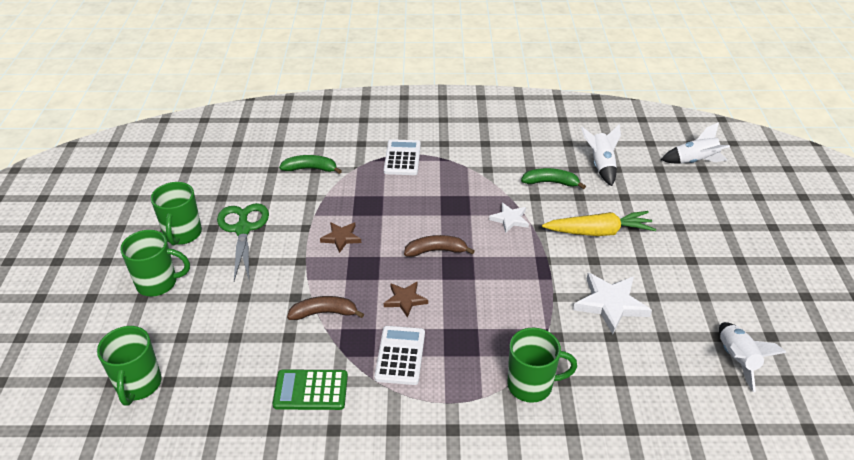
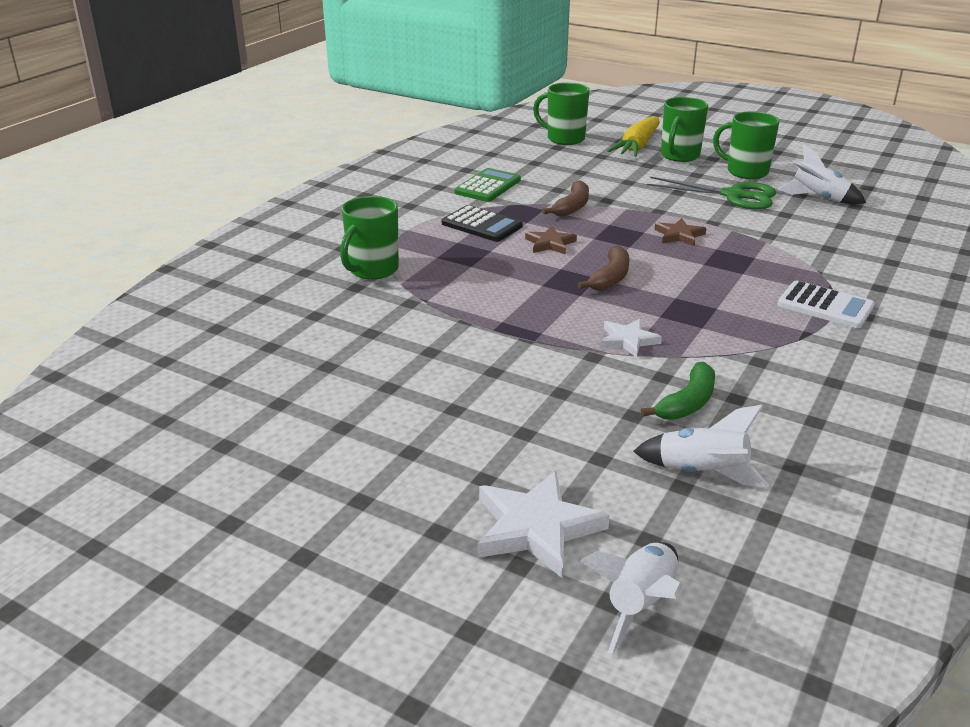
camera: 120 degrees right, 10 degrees down
(310, 169) = (831, 245): green banana -> none
(400, 355) = (481, 225): white calculator -> black calculator
(598, 232) = (542, 398): yellow carrot -> yellow carrot (637, 146)
(610, 304) = (412, 352): white star -> white star (536, 528)
(737, 360) = (235, 398): white rocket -> white rocket (818, 198)

